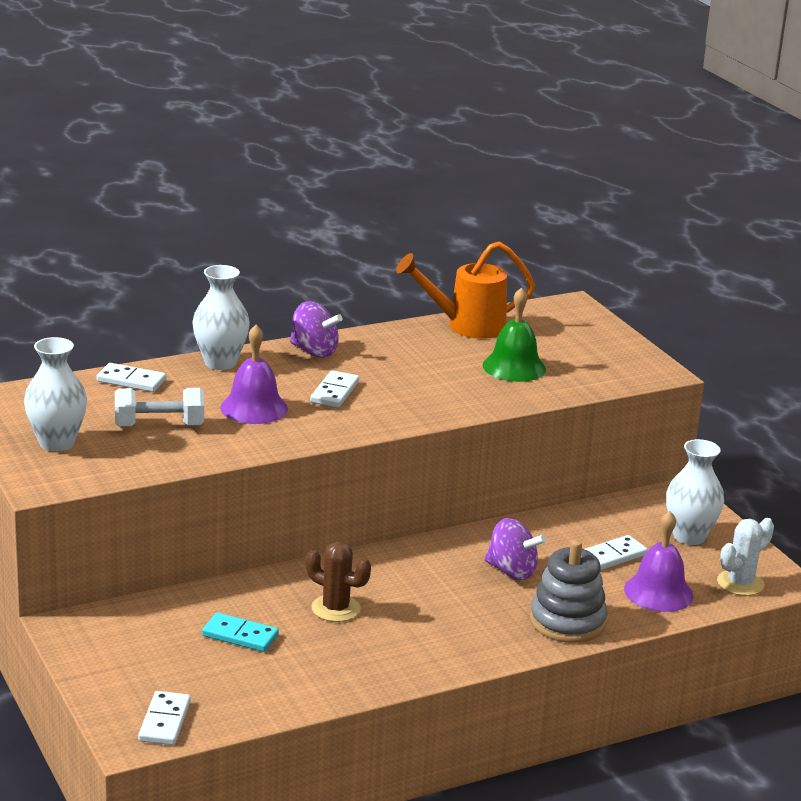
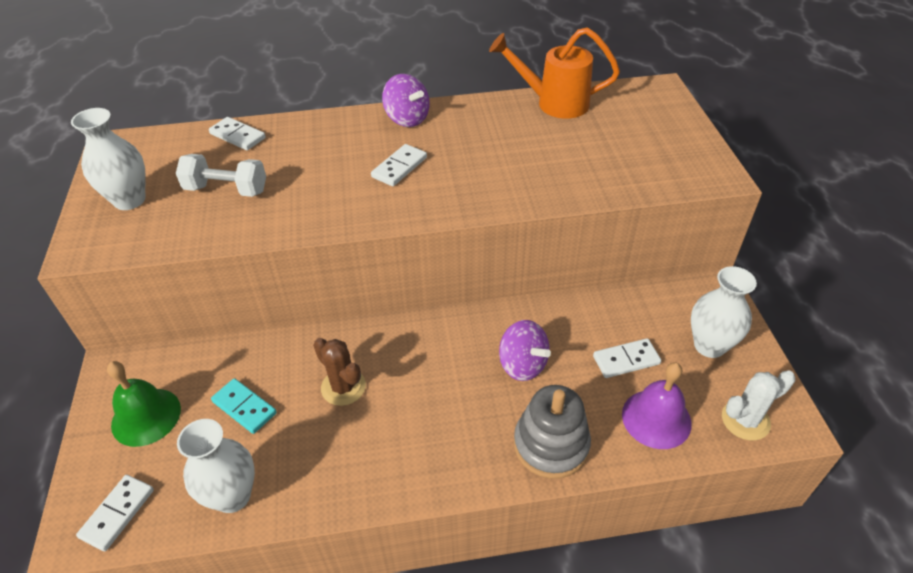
camera: 20 degrees right, 20 degrees up
(220, 363) = (322, 124): white vase -> white vase (232, 496)
(254, 408) = (319, 178): purple bell -> none
(514, 367) = (577, 154): green bell -> green bell (146, 416)

